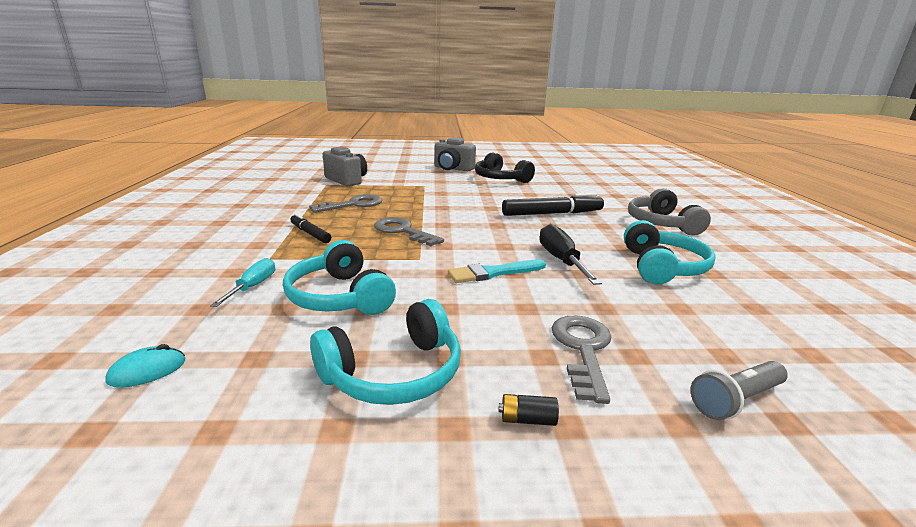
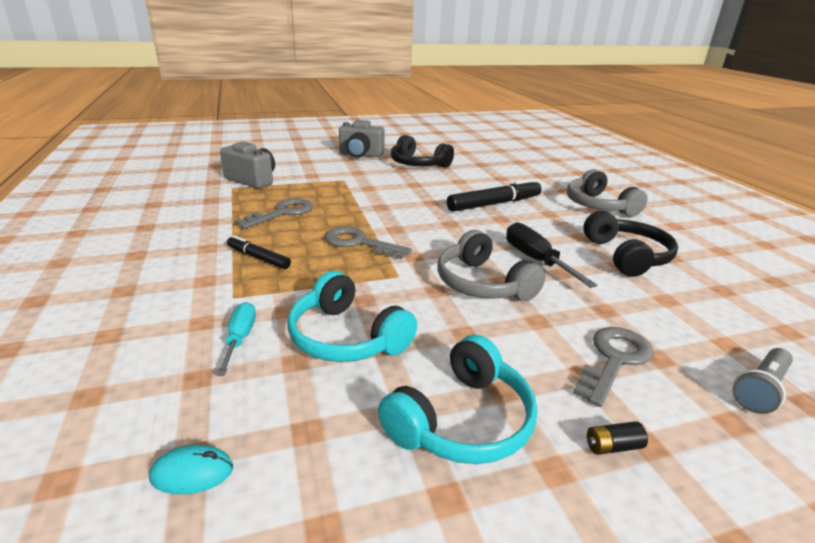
camera: 15 degrees left, 5 degrees up
(147, 371) = (192, 472): turquoise mouse -> turquoise mouse turned 45 degrees clockwise
(493, 273) = (482, 284): turquoise brush -> grey headphones
(583, 350) = (614, 360): grey key -> grey key turned 45 degrees clockwise
(662, 267) = (627, 256): turquoise headphones -> black headphones

